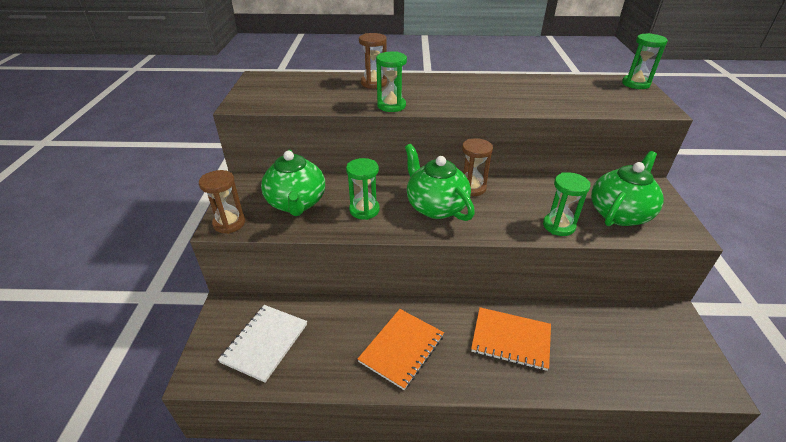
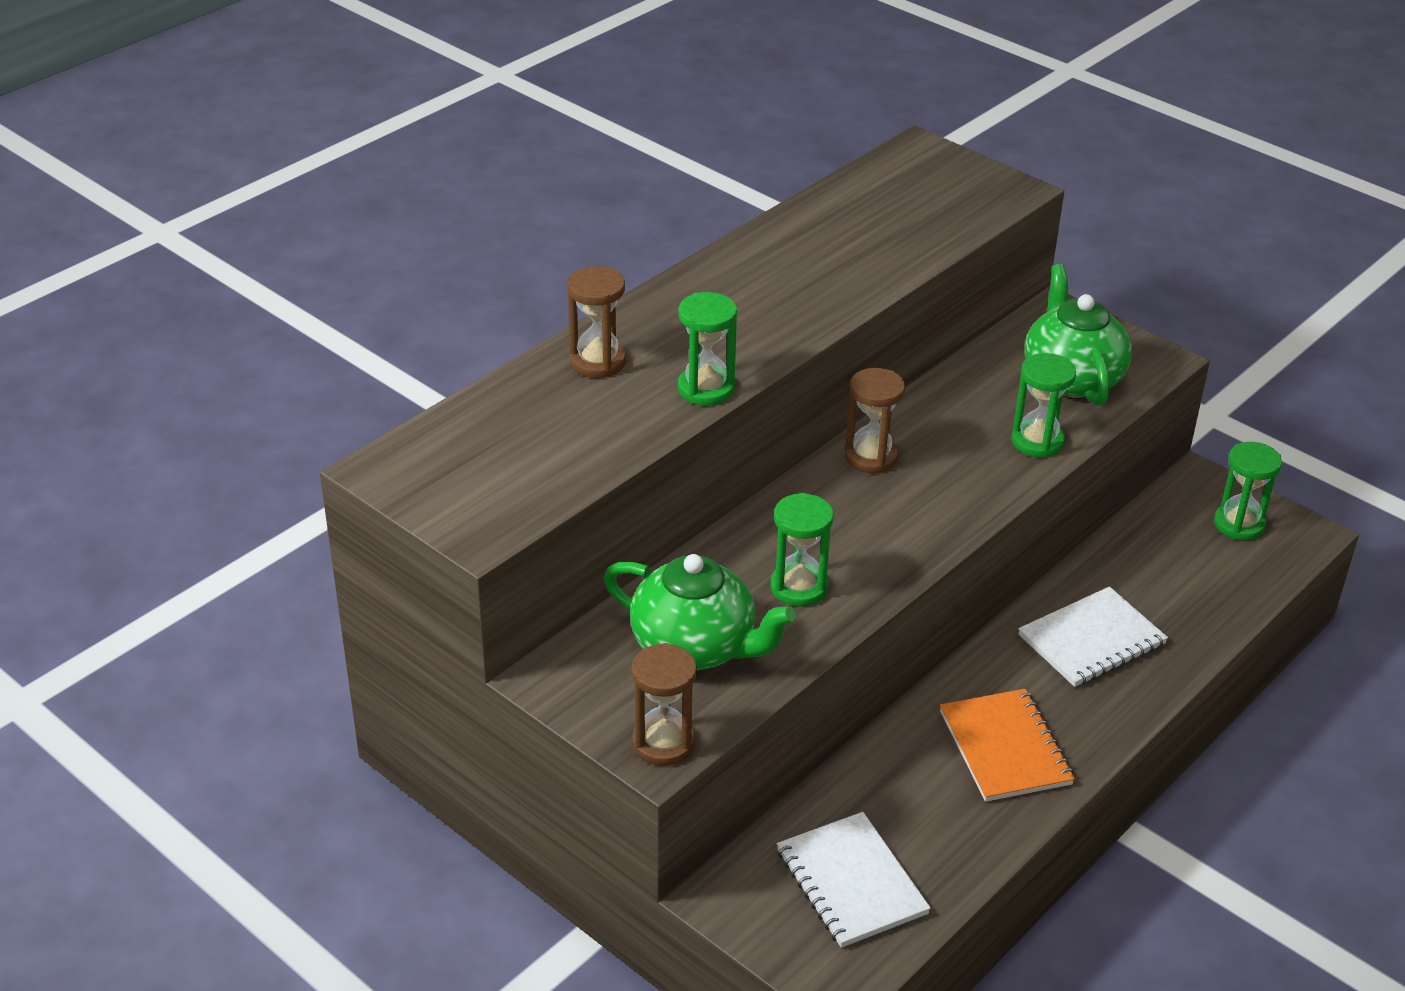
camera: 50 degrees left, 0 degrees up
(435, 207) = (874, 517): green teapot -> none
(511, 339) = (1092, 640): orange notebook -> white notebook
(635, 84) = (929, 154): green hourglass -> green hourglass (1239, 524)

